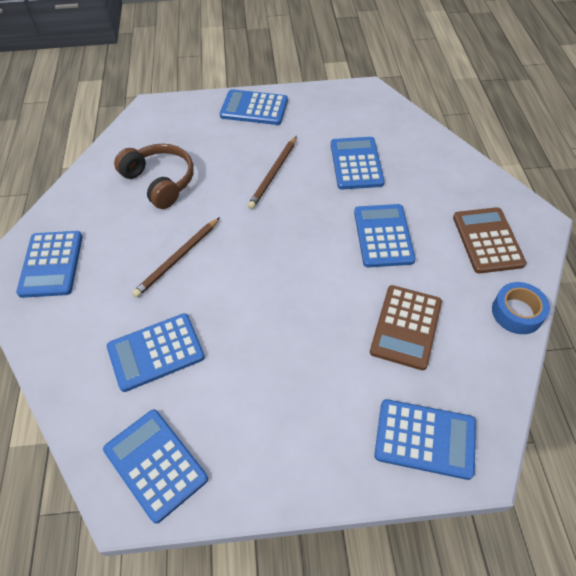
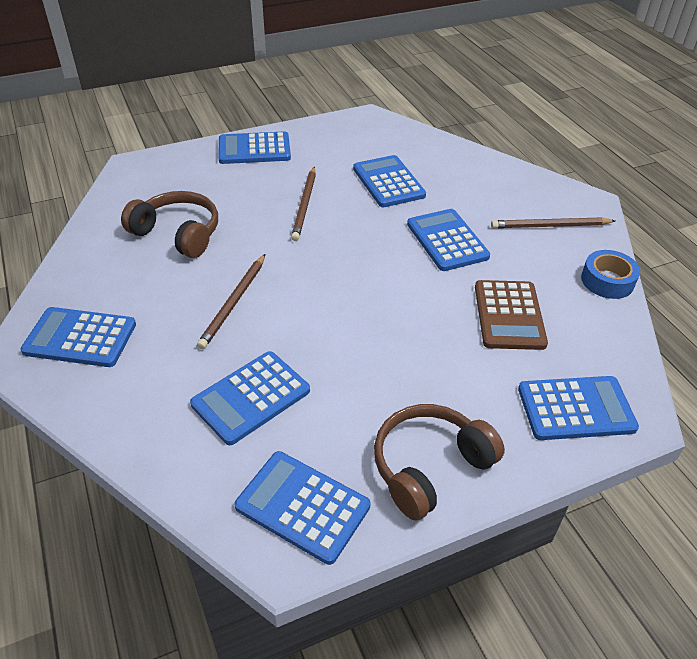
camera: 20 degrees left, 10 degrees down
(51, 264) = (80, 338): blue calculator -> blue calculator turned 120 degrees clockwise
(271, 458) = (429, 467): none -> brown headphones
(487, 240) = (550, 226): brown calculator -> brown pencil

